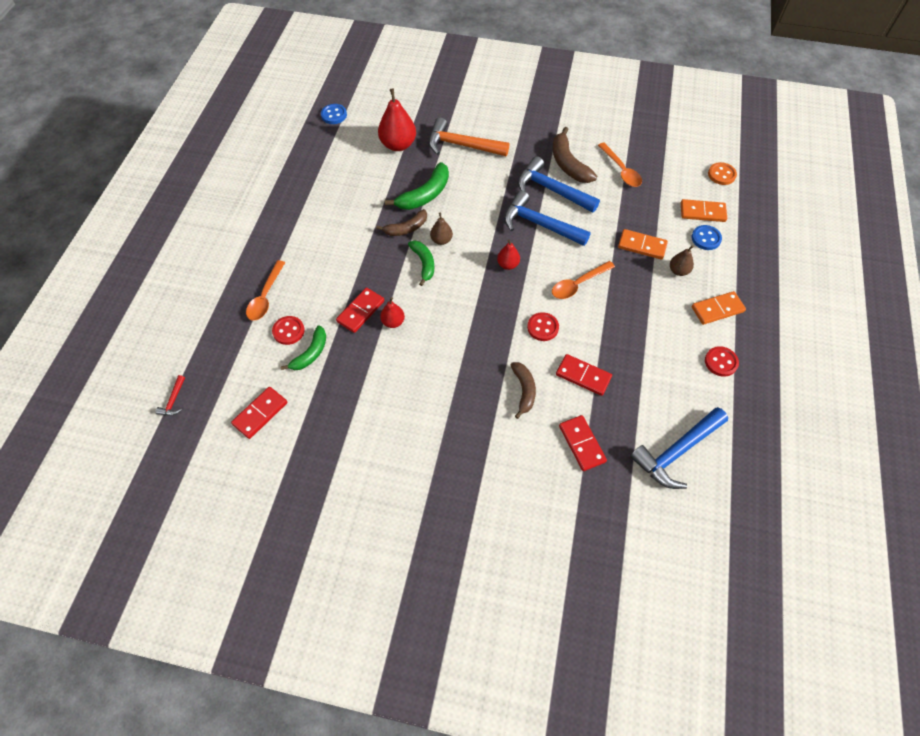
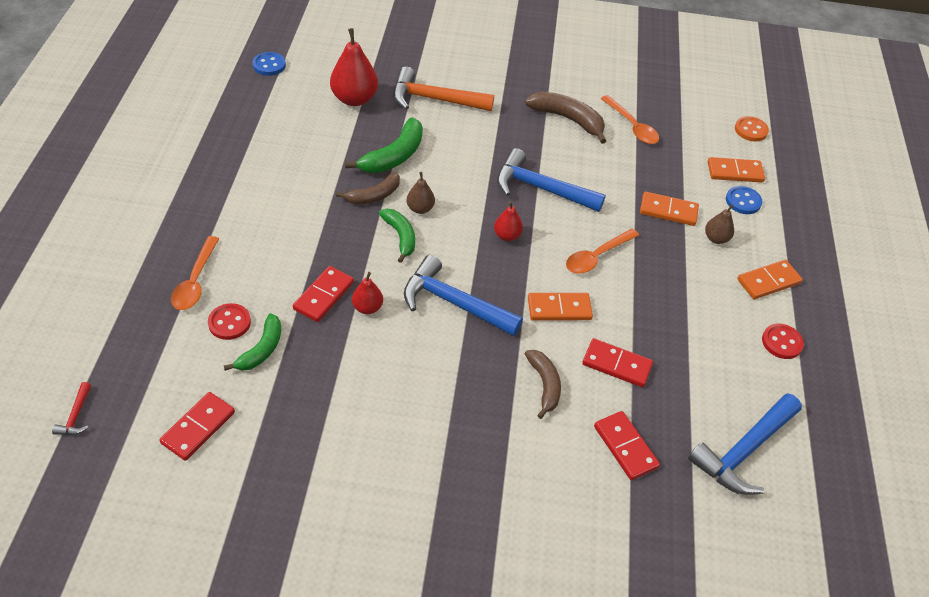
camera: 10 degrees left, 10 degrees down
(542, 327) = (559, 308): red button -> orange domino
(552, 190) = (551, 149): blue hammer -> blue hammer (454, 303)
(568, 164) = (568, 119): brown banana -> brown banana turned 150 degrees clockwise

